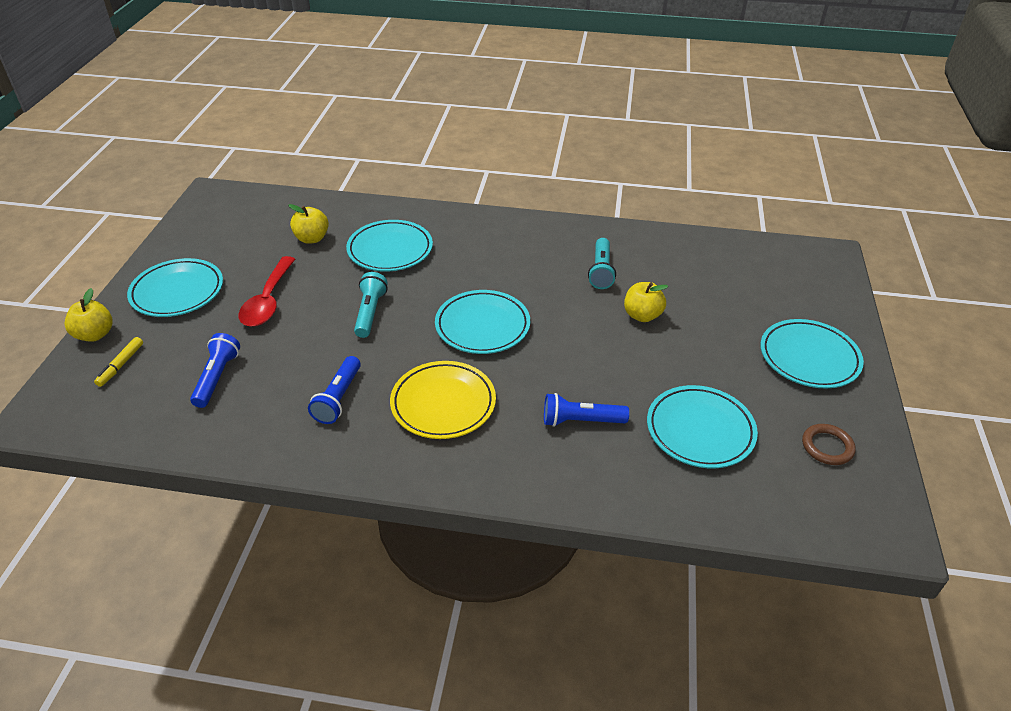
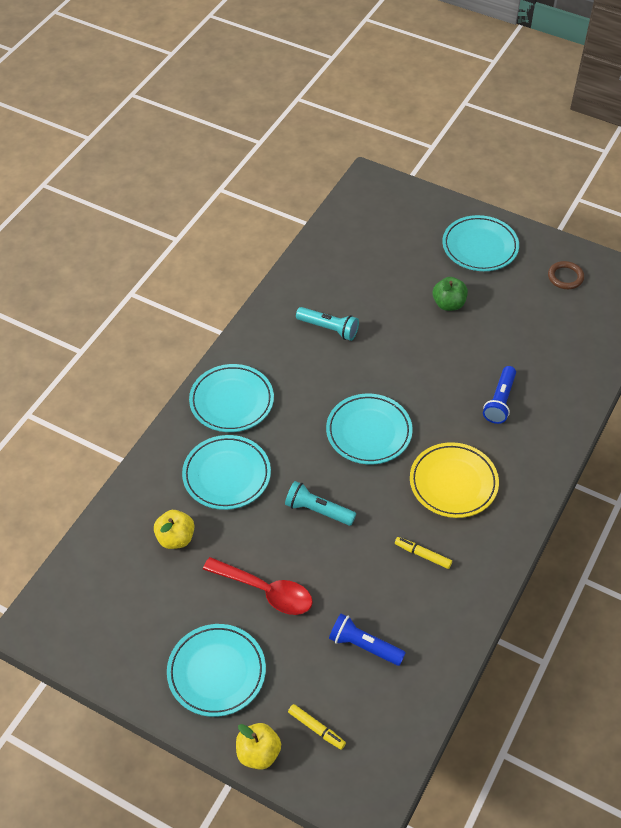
camera: 70 degrees left, 10 degrees up
(338, 398) = (423, 555): blue flashlight -> yellow marker
(642, 315) = (397, 323): yellow apple -> none
(698, 349) = (448, 304): none -> green apple
(700, 430) = (530, 337): turquoise plate -> turquoise plate (231, 401)

